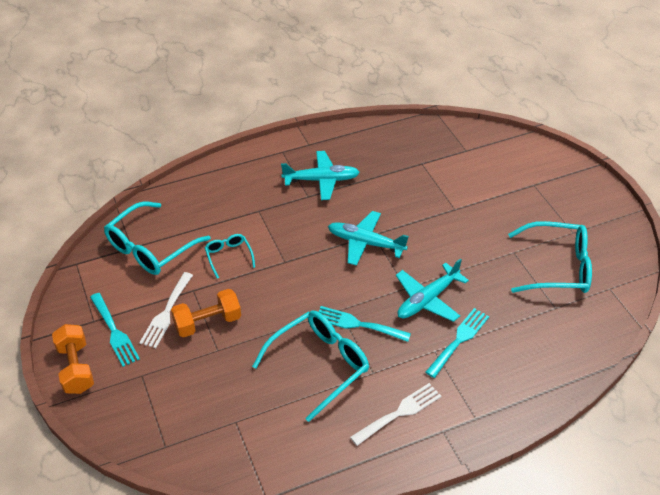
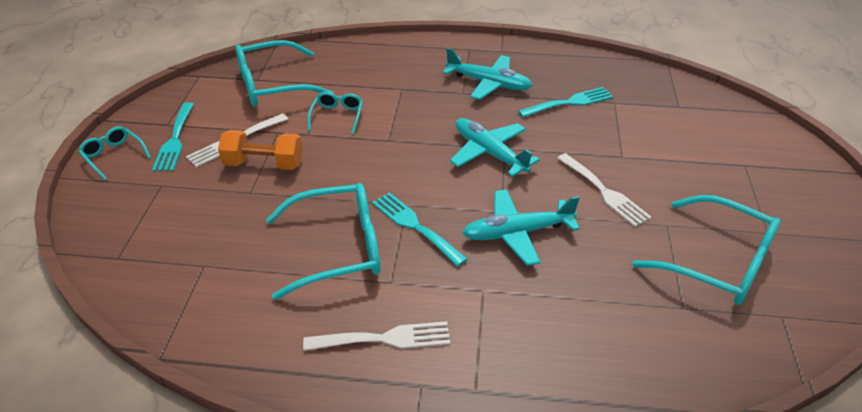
camera: 30 degrees right, 5 degrees down
(76, 368) = (114, 156): orange dumbbell -> turquoise glasses
(459, 340) = (523, 291): turquoise fork -> turquoise fork (569, 102)
(461, 243) = (604, 192): none -> white fork

